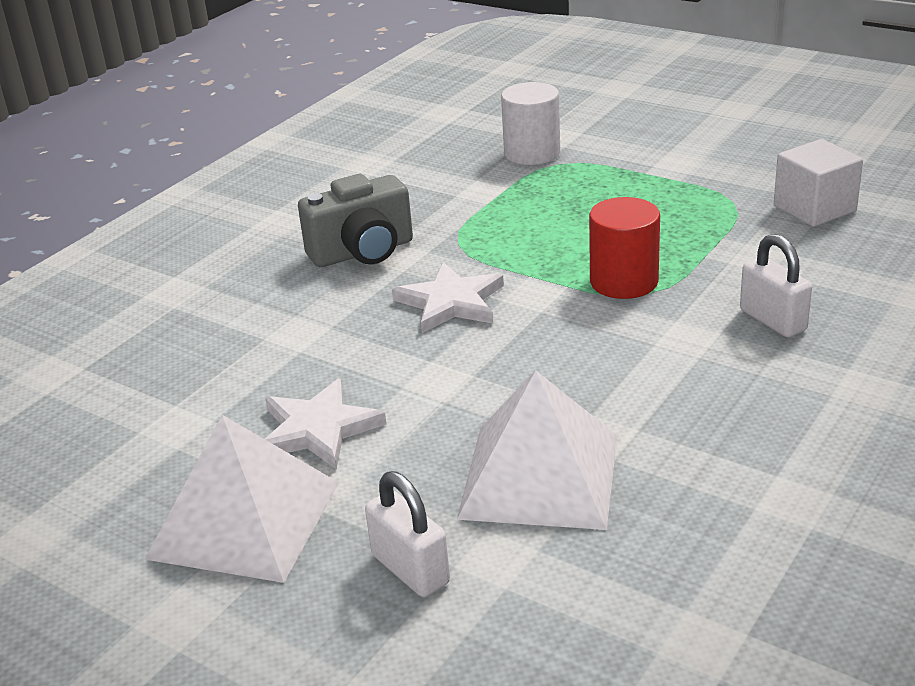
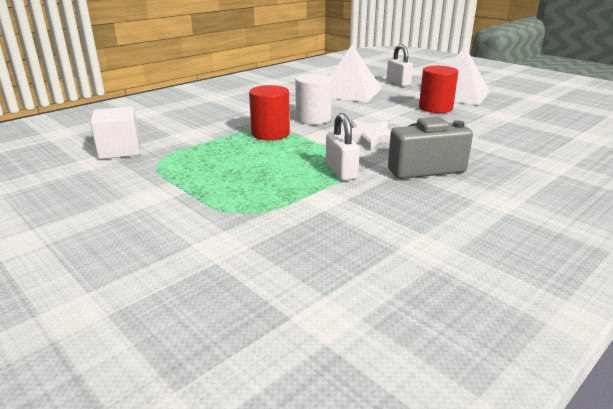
camera: 170 degrees left, 5 degrees down
(318, 429) = (435, 108): white star -> red cylinder
(532, 153) = (259, 227): white cylinder -> white cylinder (313, 118)
(773, 320) = (219, 113): white padlock -> white padlock (341, 172)

